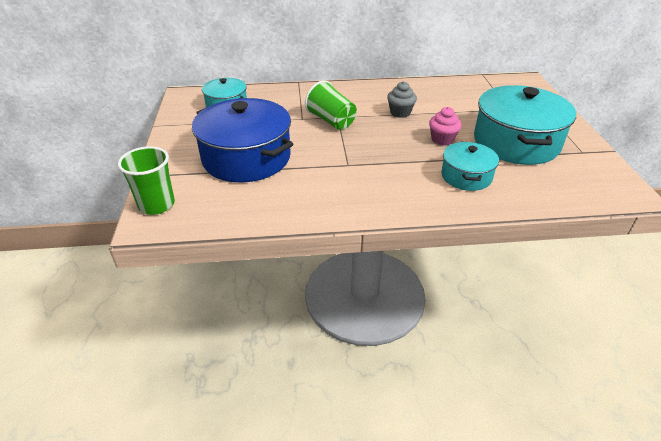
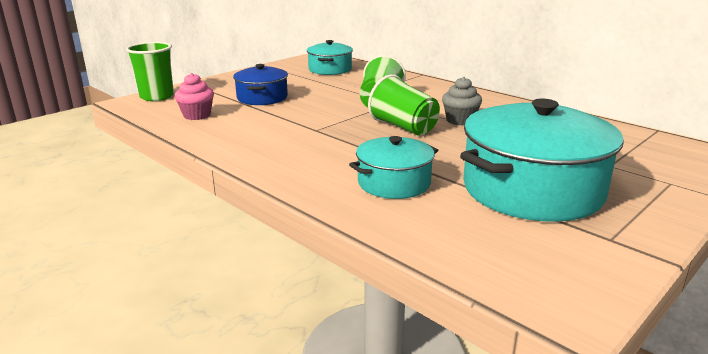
camera: 50 degrees right, 15 degrees down
(246, 158) = (262, 98): blue pot -> blue pot, size x0.54
(386, 134) = (404, 127): none -> green cup
(442, 139) = (448, 152): pink cupcake -> pink cupcake (197, 115)

